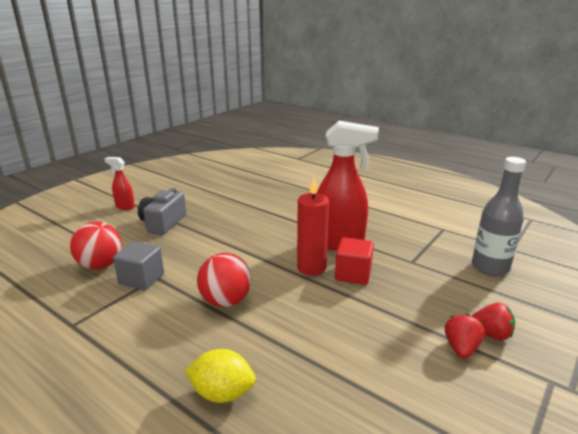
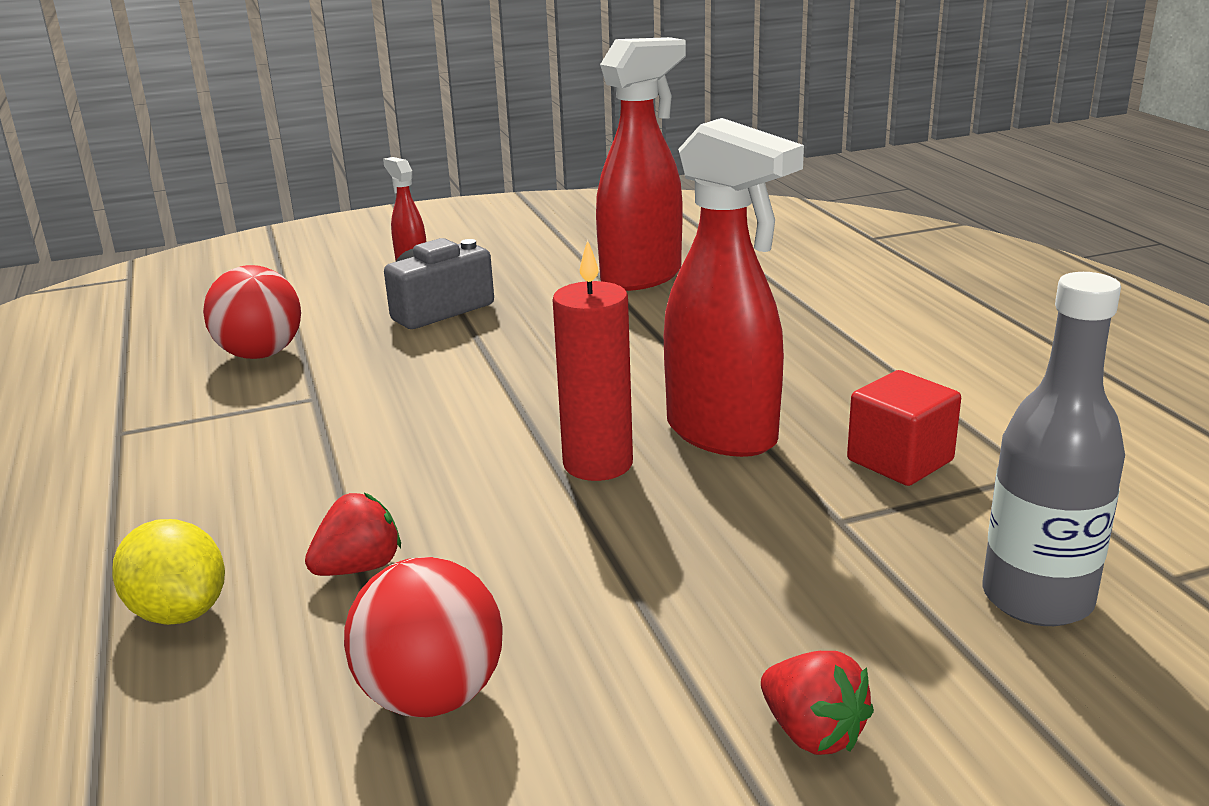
camera: 35 degrees right, 0 degrees up
(141, 279) = (290, 394): grey cube -> none
(226, 301) = (369, 472): red ball -> red ball (432, 696)
(233, 190) = (642, 277): none -> red spray bottle
(353, 274) = (667, 503): red cube -> red cube (900, 460)
(461, 348) = (697, 729): red strawberry -> red strawberry (359, 567)

